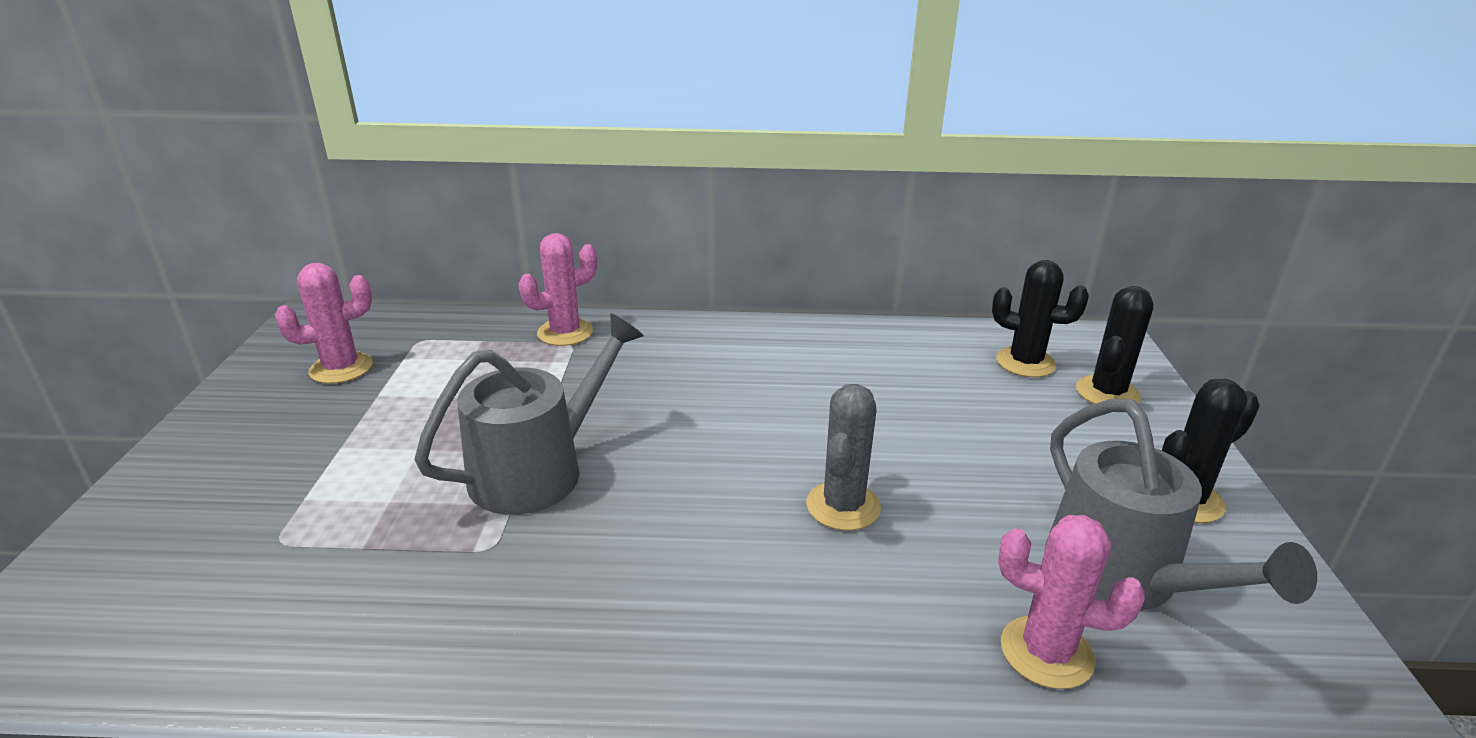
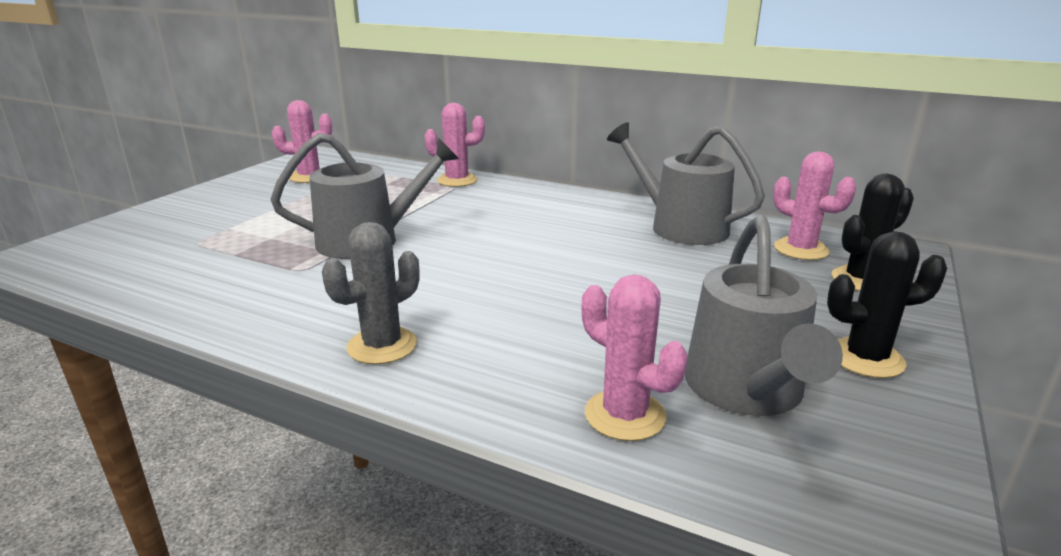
camera: 25 degrees right, 5 degrees down
(843, 506) = (552, 299): grey cactus -> grey cactus (382, 346)
(887, 356) = (680, 227): none -> grey watering can
(1025, 363) = (801, 249): black cactus -> pink cactus

